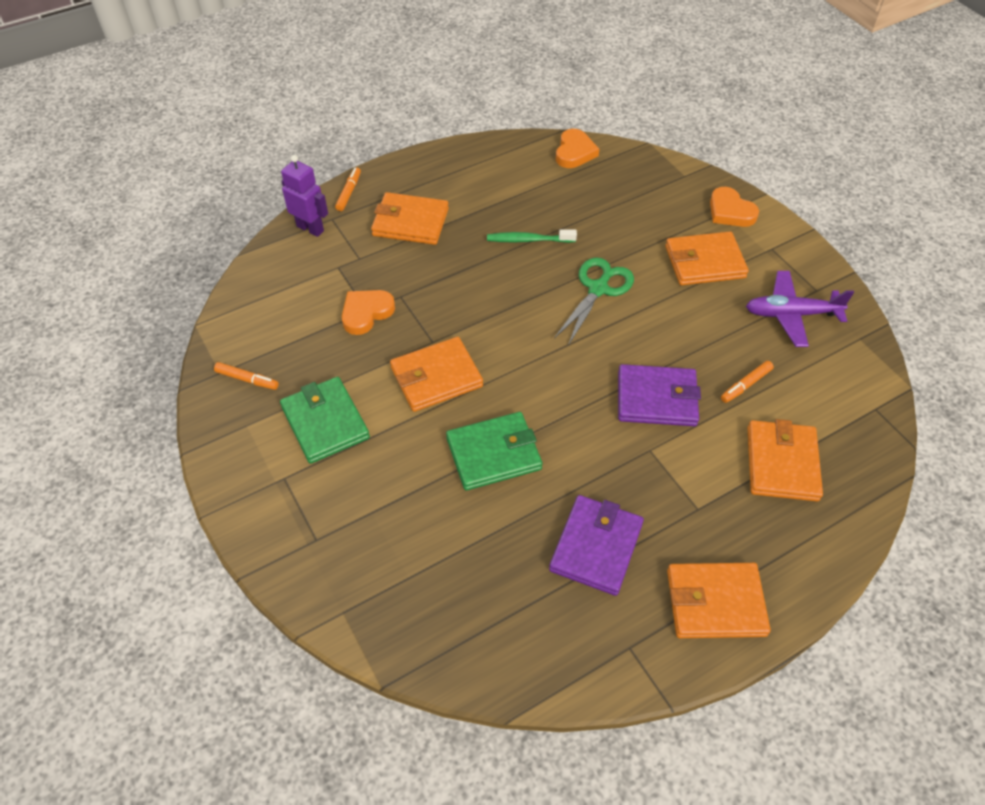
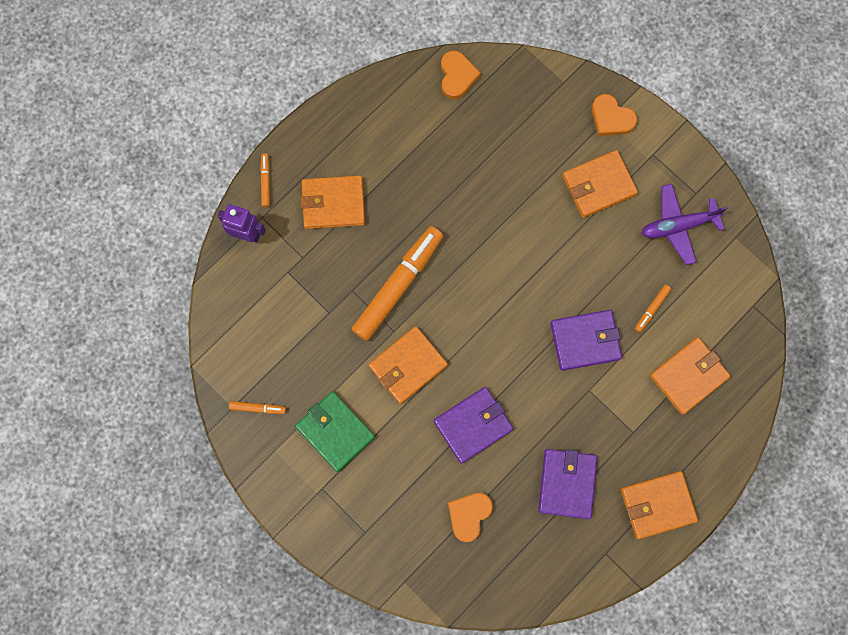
camera: 15 degrees left, 25 degrees up
(366, 313) = (329, 316): orange heart -> orange heart (469, 515)
(453, 302) = (398, 285): none -> orange marker
(493, 453) = (473, 425): green wallet -> purple wallet
(528, 240) = (443, 198): green toothbrush -> none
(598, 289) = (515, 239): green scissors -> none
(782, 463) = (688, 376): orange wallet -> orange wallet turned 60 degrees clockwise

